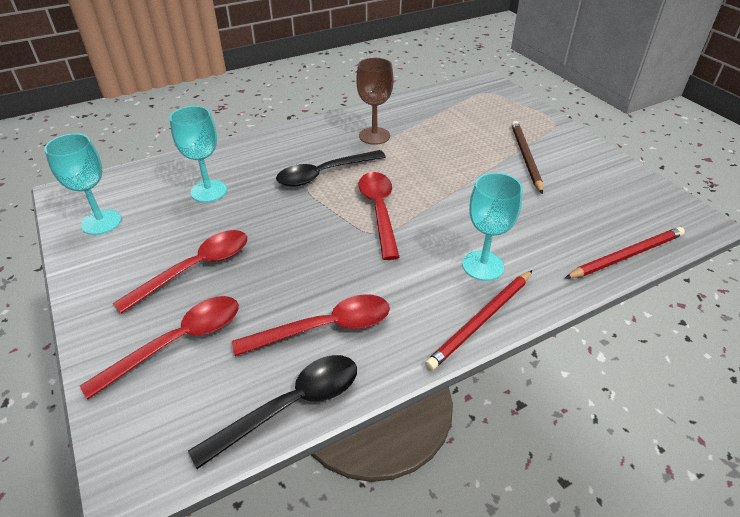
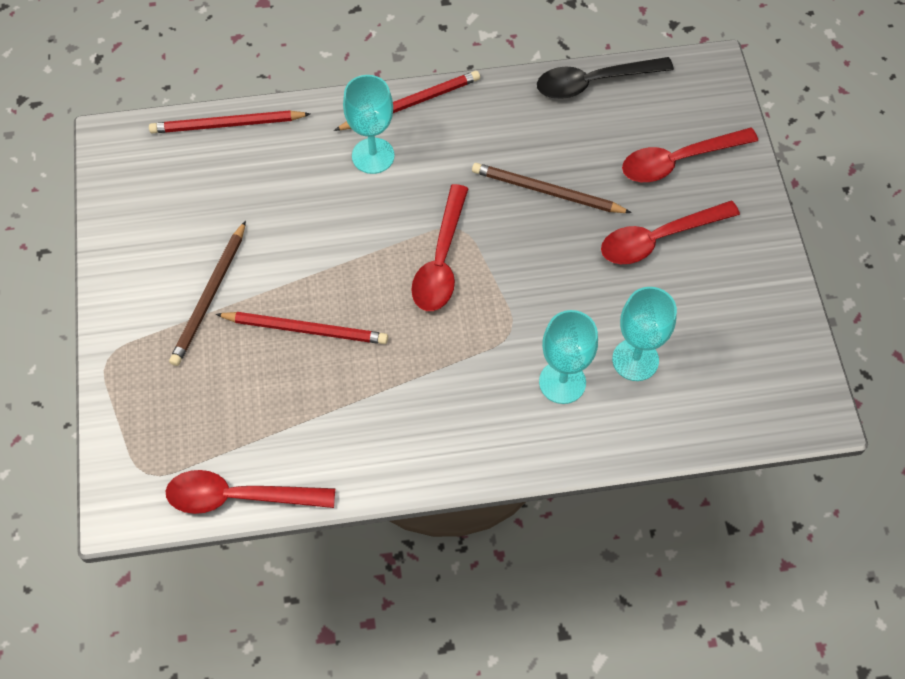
camera: 160 degrees left, 20 degrees up
(101, 222) = (765, 342): turquoise goblet -> turquoise goblet (562, 382)
(310, 279) = (546, 191): none -> brown pencil
(324, 174) = (483, 346): black spoon -> none
(325, 328) = (548, 136): red spoon -> red spoon (238, 497)
(374, 136) = (383, 410): brown goblet -> none
(449, 156) = (306, 329): none -> red pencil

